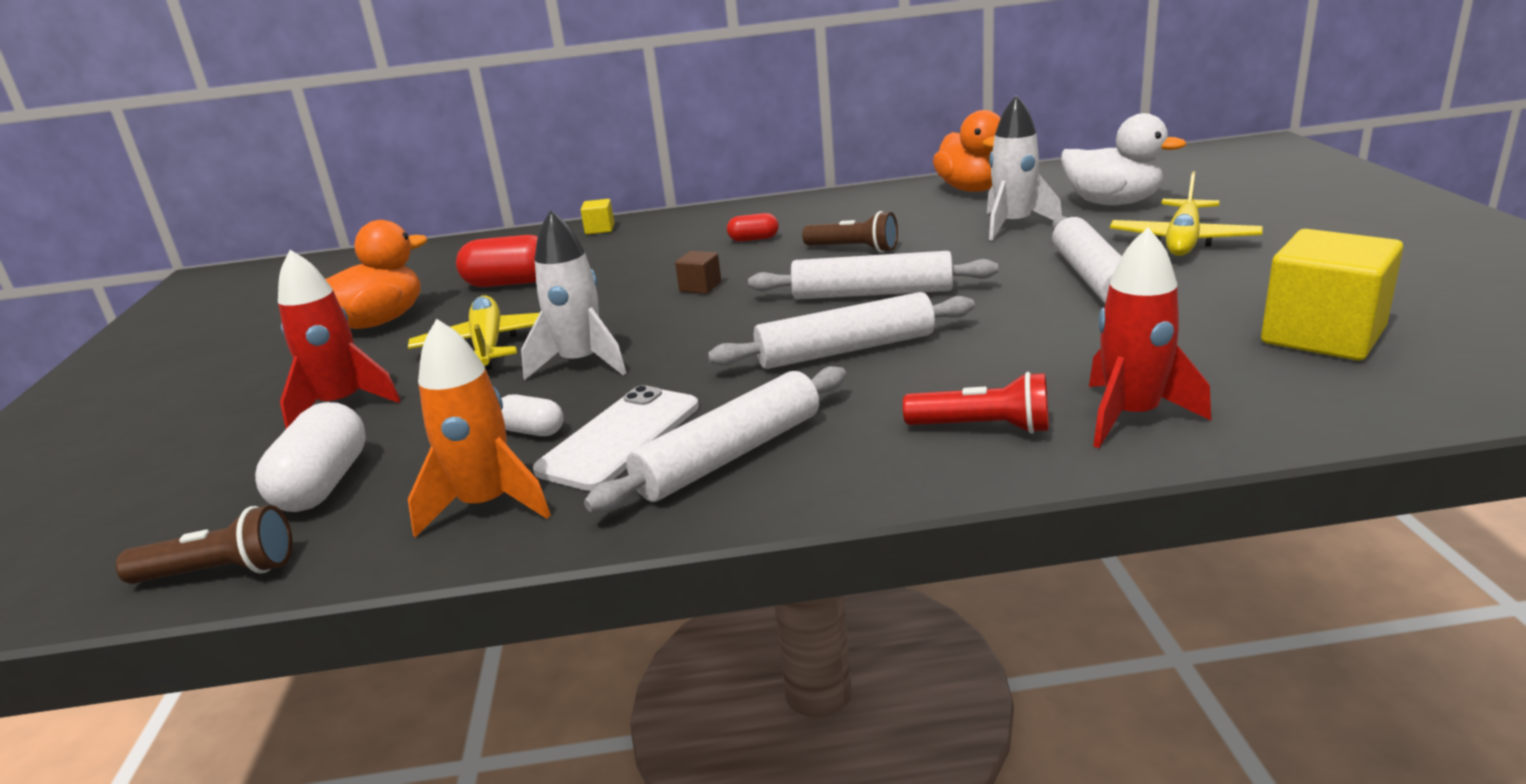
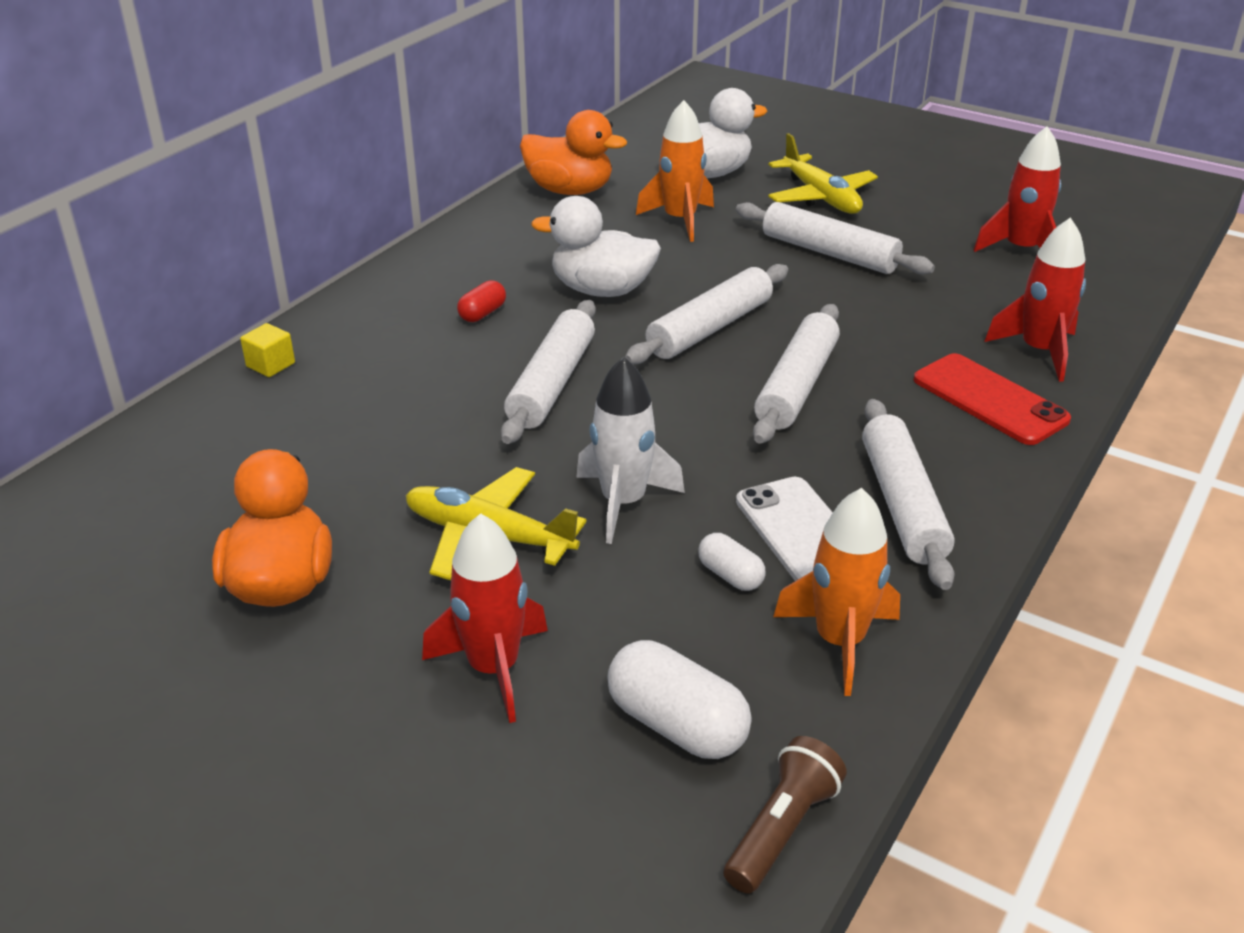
camera: 55 degrees left, 10 degrees up
(510, 283) = (329, 468): red capsule -> none
(532, 431) = (730, 575): white capsule -> white capsule turned 75 degrees clockwise
(700, 287) = (551, 383): brown cube -> white rolling pin
(854, 249) = (602, 290): brown flashlight -> white duck
(983, 427) = (989, 400): red flashlight -> red phone
(1013, 225) = (680, 220): white rocket -> orange rocket
(1322, 336) = (1021, 250): yellow cube -> red rocket

